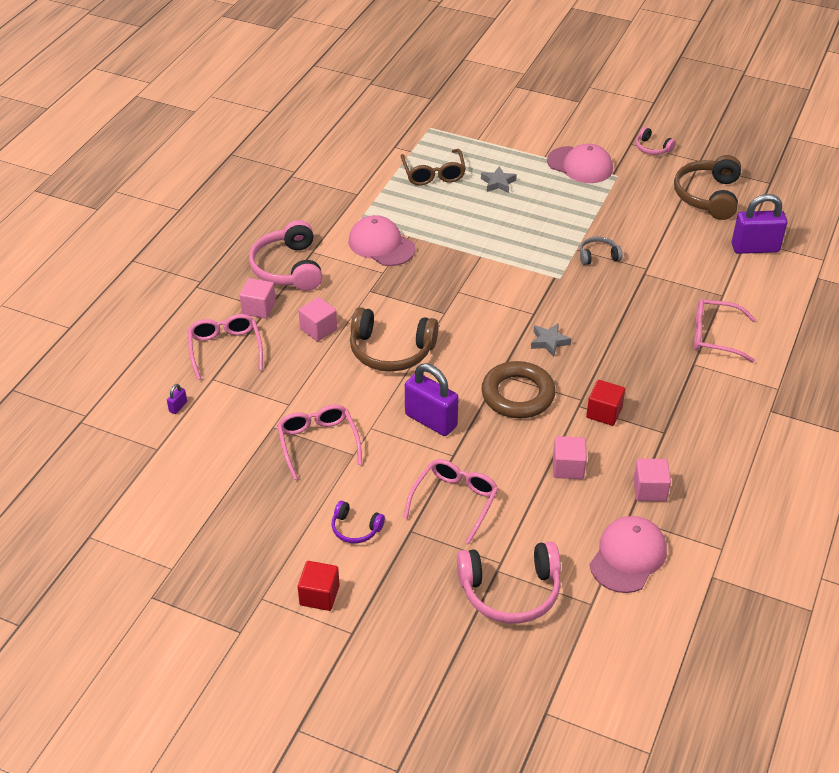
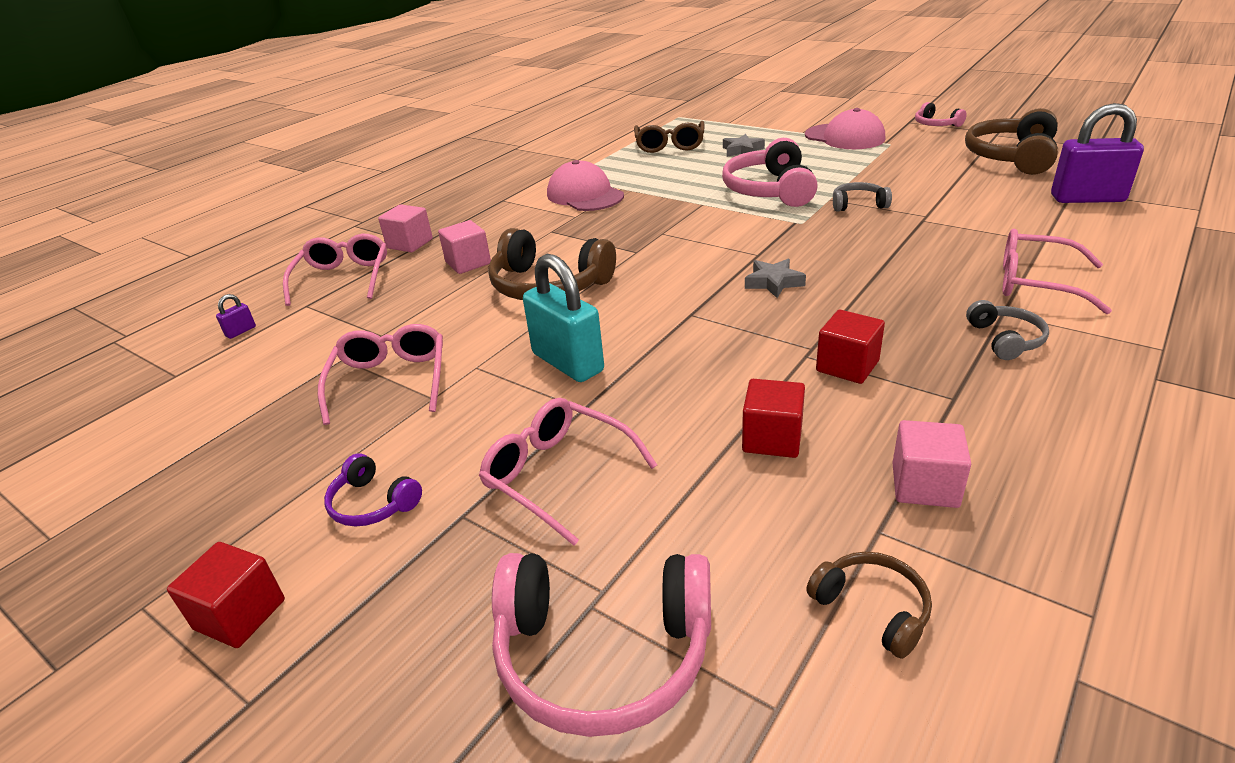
camera: 15 degrees right, 10 degrees down
(288, 268) = (466, 212): pink headphones -> pink headphones (769, 190)
(431, 420) = (567, 363): purple padlock -> turquoise padlock
(454, 501) = (558, 475): pink glasses -> pink glasses turned 90 degrees counterclockwise
(518, 394) = (711, 338): brown ring -> none
(568, 467) = (772, 438): pink cube -> red cube
(628, 556) = (872, 608): pink cap -> brown headphones
(694, 386) = (1005, 339): none -> grey headphones

